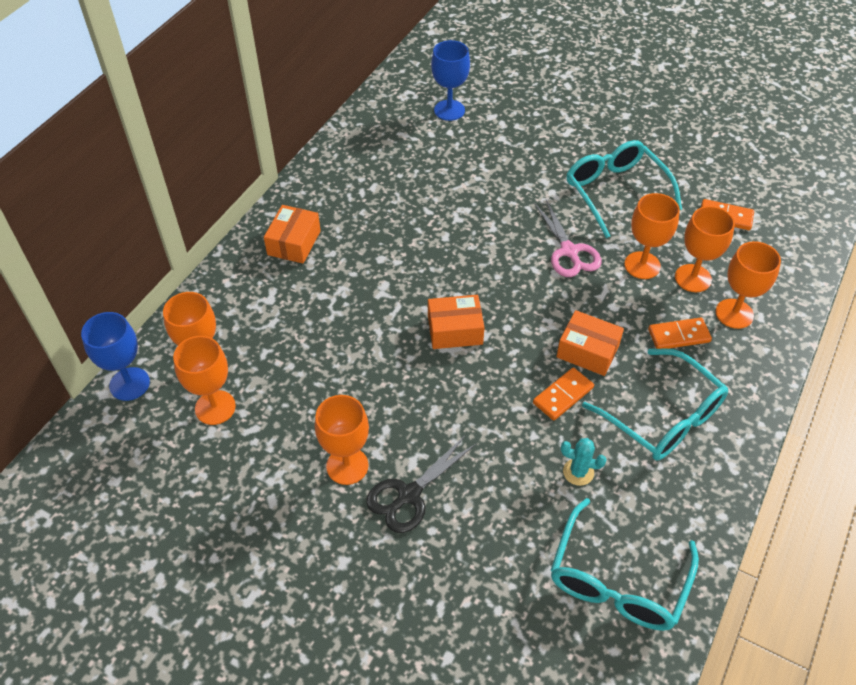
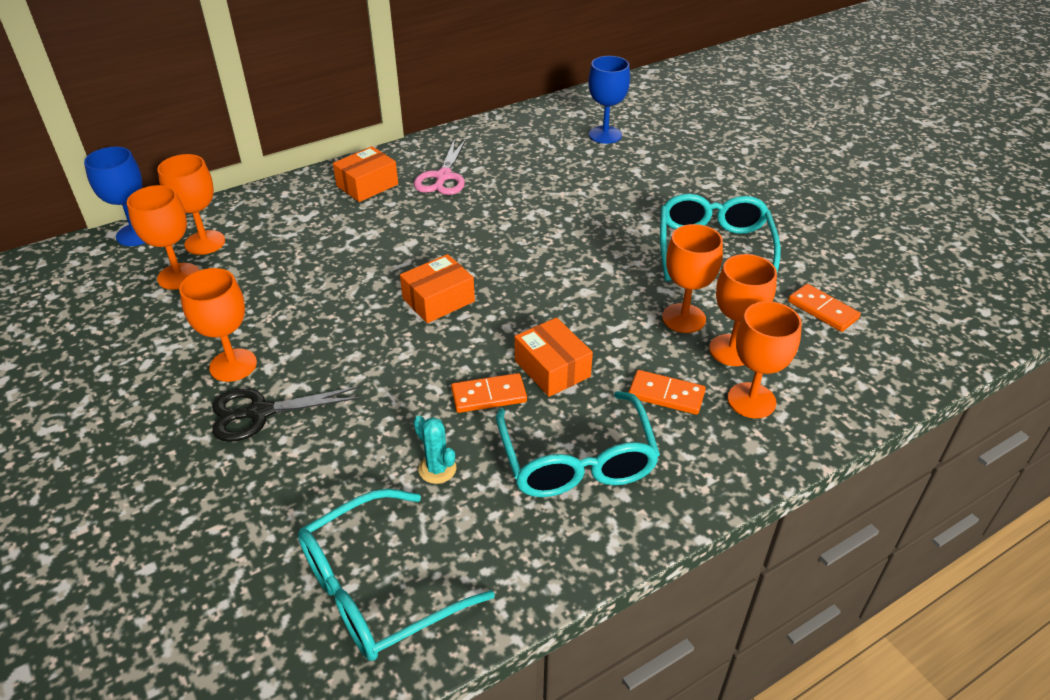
camera: 30 degrees right, 10 degrees down
(455, 330) = (438, 300): orange box -> orange box turned 60 degrees counterclockwise
(569, 252) = (615, 279): pink scissors -> pink scissors (443, 177)

